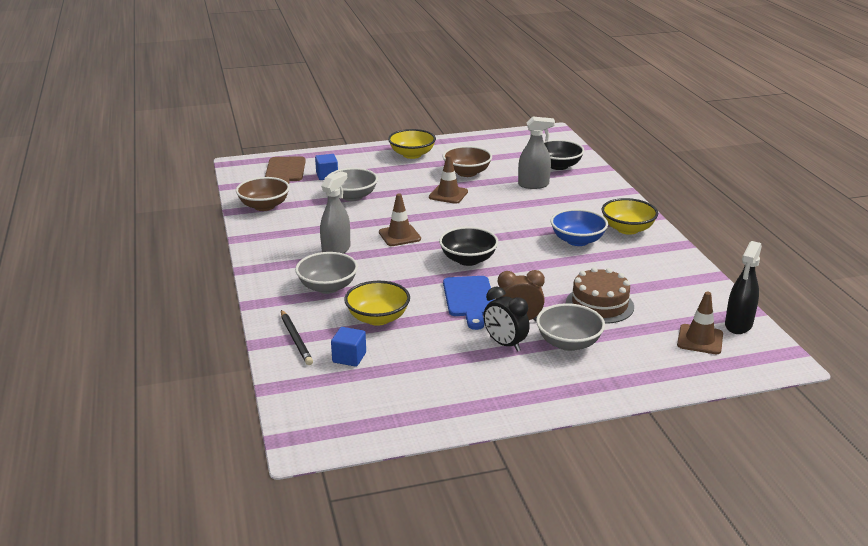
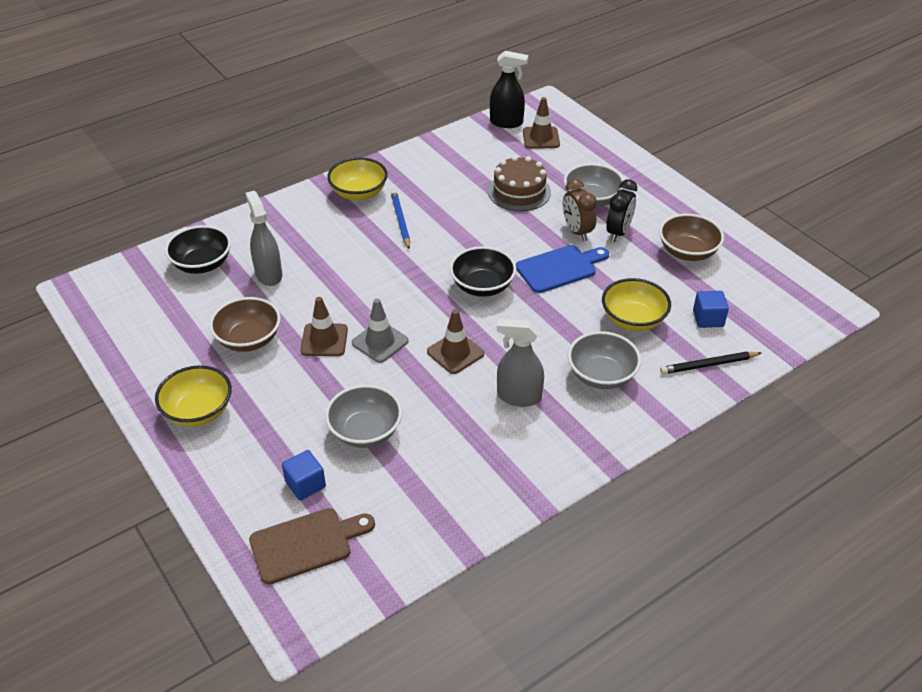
camera: 110 degrees left, 15 degrees up
(264, 206) = (435, 518): brown bowl -> brown bowl (687, 252)
(296, 339) = (708, 365): black pencil -> black pencil turned 150 degrees counterclockwise
(432, 212) = (380, 342): none -> grey traffic cone
(577, 240) = (400, 221): blue bowl -> blue pencil

